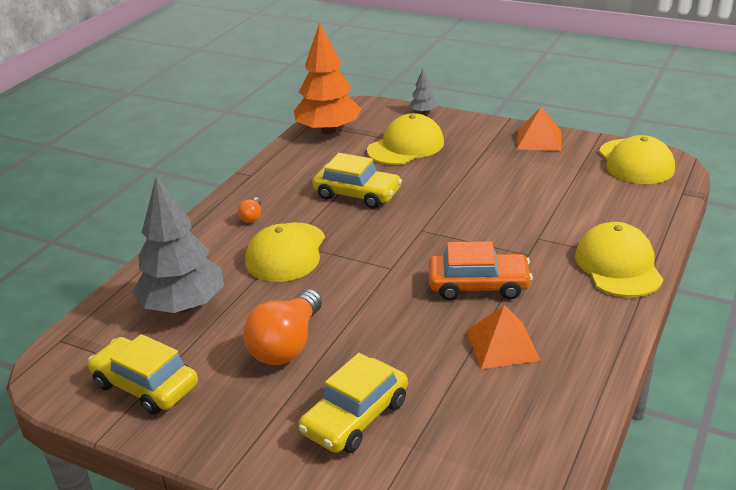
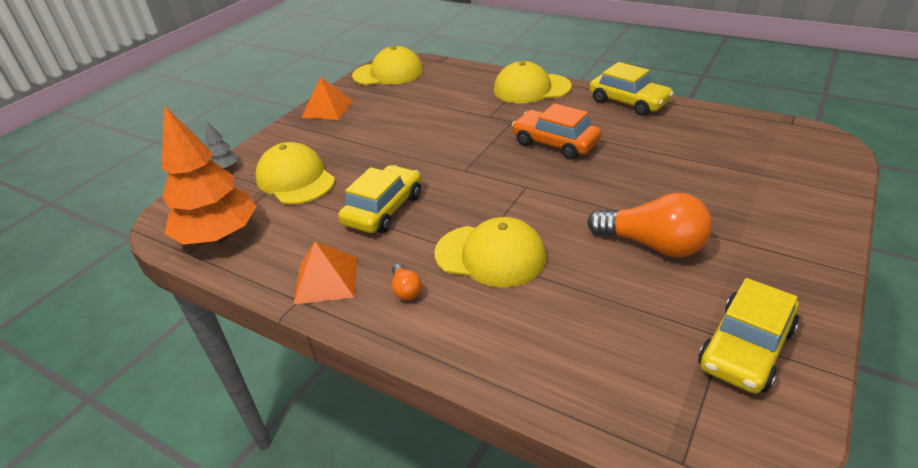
camera: 85 degrees left, 5 degrees up
(183, 306) = (594, 333): grey tree -> none
(252, 217) = (406, 289): orange light bulb -> orange light bulb turned 60 degrees clockwise
(355, 417) = (740, 201): yellow car -> yellow car (628, 102)
(478, 285) = (555, 143): orange car -> orange car turned 60 degrees counterclockwise
(502, 345) = (632, 135): orange pyramid -> orange pyramid (326, 280)

